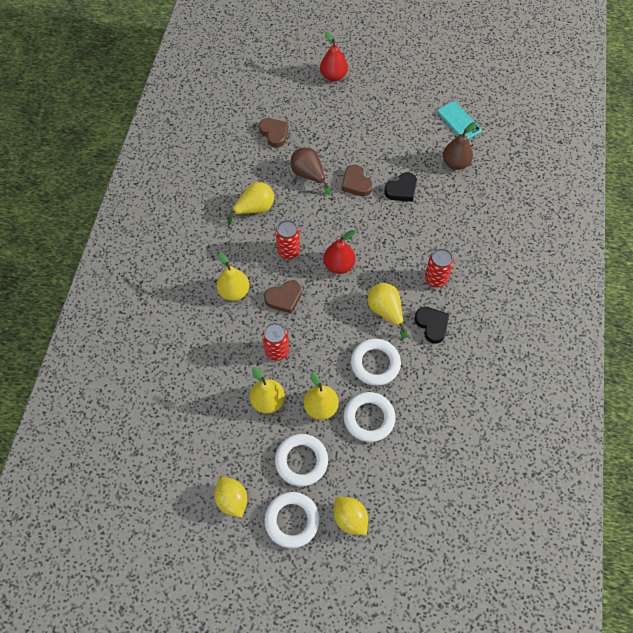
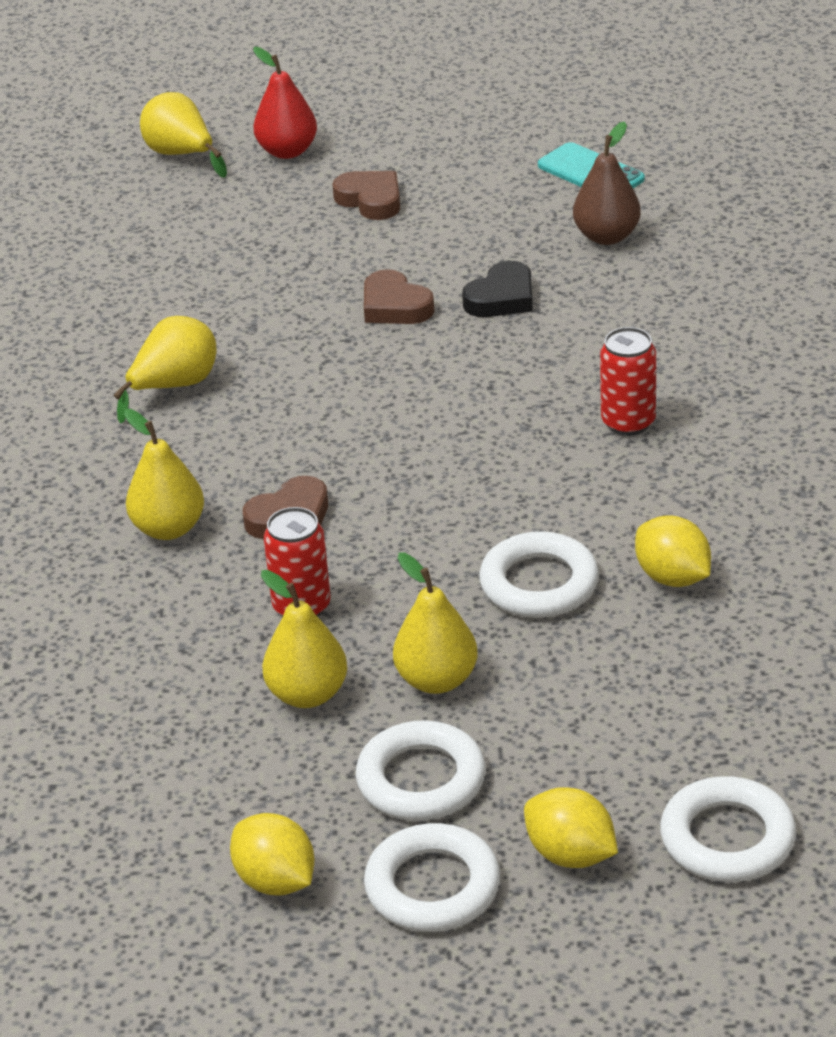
camera: 10 degrees left, 25 degrees down
(274, 134) = (182, 261): brown heart -> brown heart (371, 200)
(288, 251) = (275, 440): red can -> none
(308, 175) = (282, 312): brown pear -> none
(339, 265) = (400, 441): red pear -> none
(369, 418) = (556, 676): white ring -> white ring (727, 838)
(385, 311) = (533, 495): yellow pear -> yellow pear (182, 155)
(430, 375) = (672, 577): none -> yellow lemon
(432, 325) = (647, 497): black heart -> none

